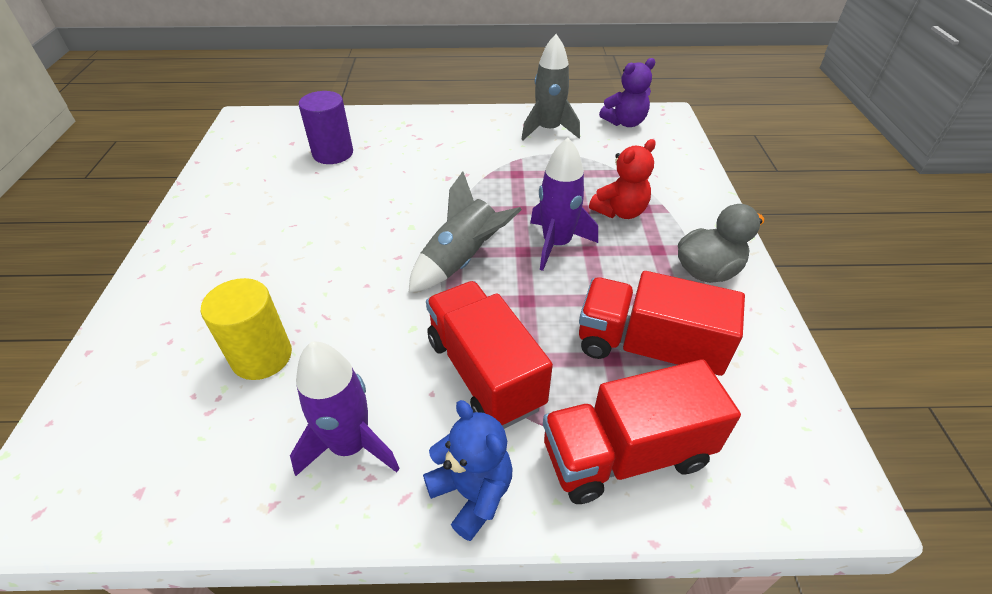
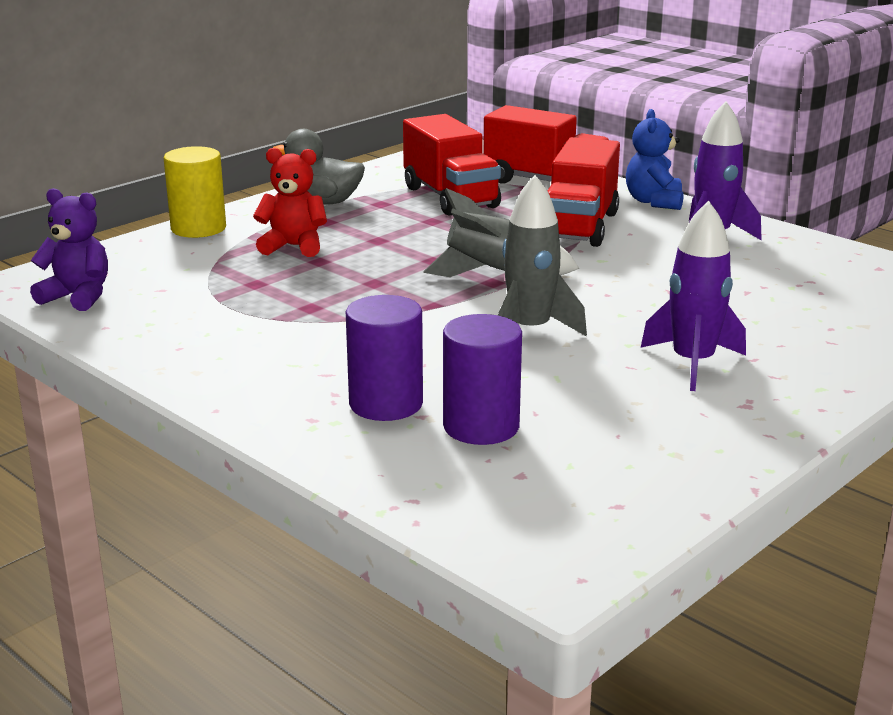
camera: 135 degrees left, 20 degrees down
(262, 356) = (747, 290): yellow cylinder -> yellow cylinder (198, 228)
(389, 143) = (386, 404): none -> purple cylinder
(548, 130) = (172, 328): grey rocket -> grey rocket (530, 330)
(556, 244) = (396, 252): purple rocket -> purple rocket (692, 363)

